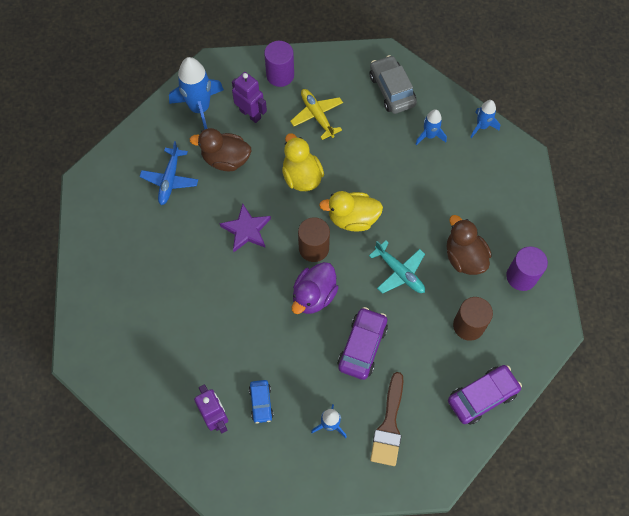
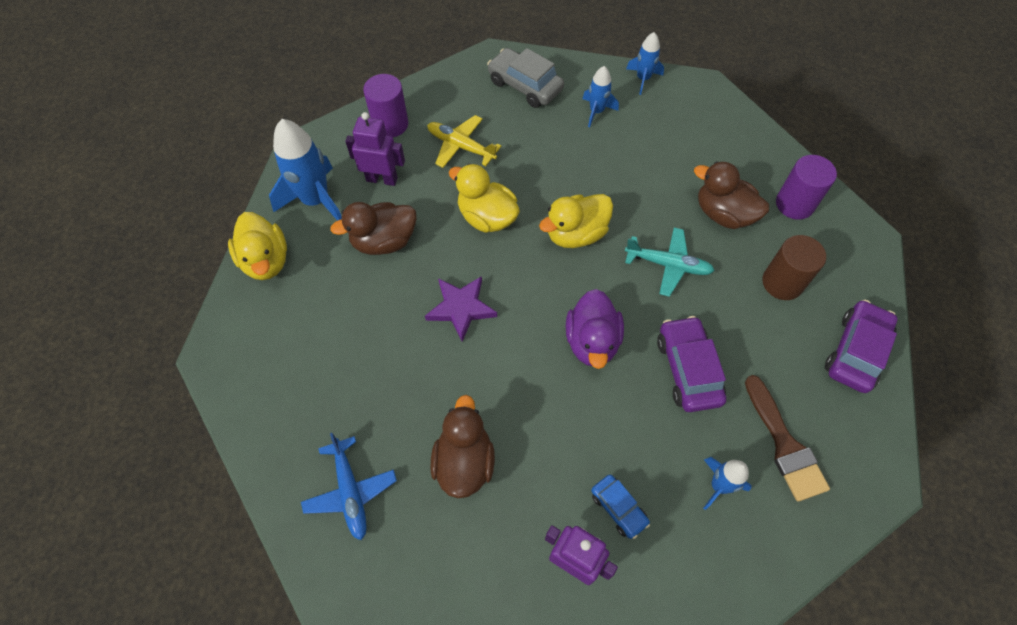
camera: 30 degrees left, 5 degrees down
(147, 135) = (266, 261): none -> yellow duck
(170, 179) = (327, 297): blue plane -> blue plane (350, 491)
(189, 325) = (464, 462): none -> brown duck
(314, 248) = (554, 288): brown cylinder -> none

